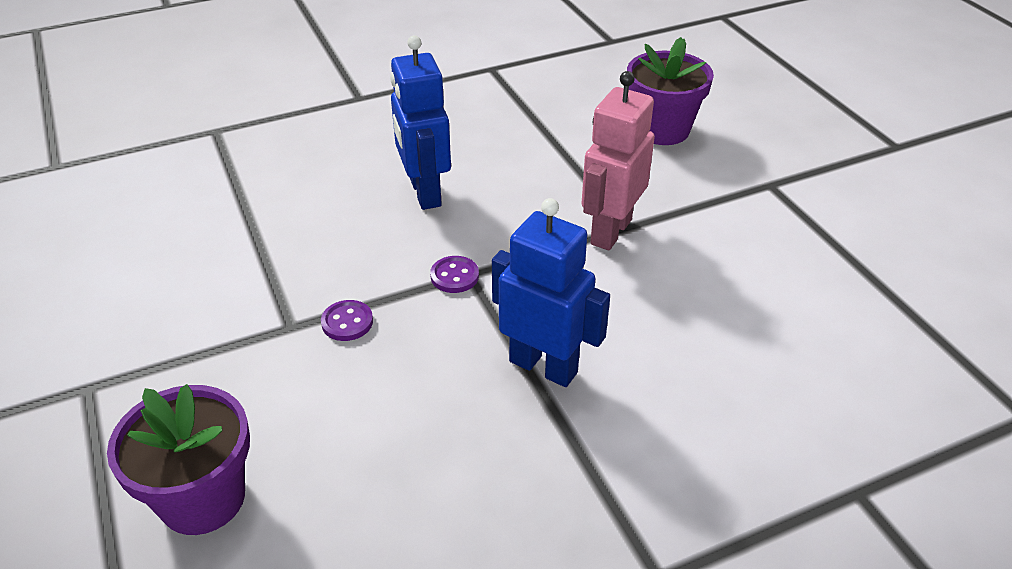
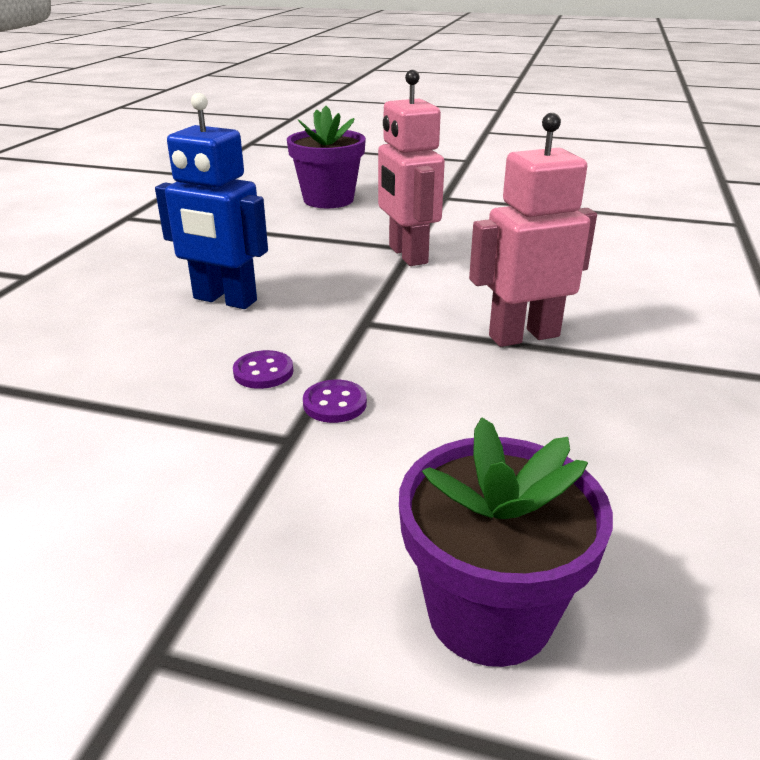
camera: 50 degrees left, 10 degrees down
(454, 276) = (357, 329): purple button -> purple button (263, 372)
(543, 366) = (523, 336): blue robot -> pink robot

